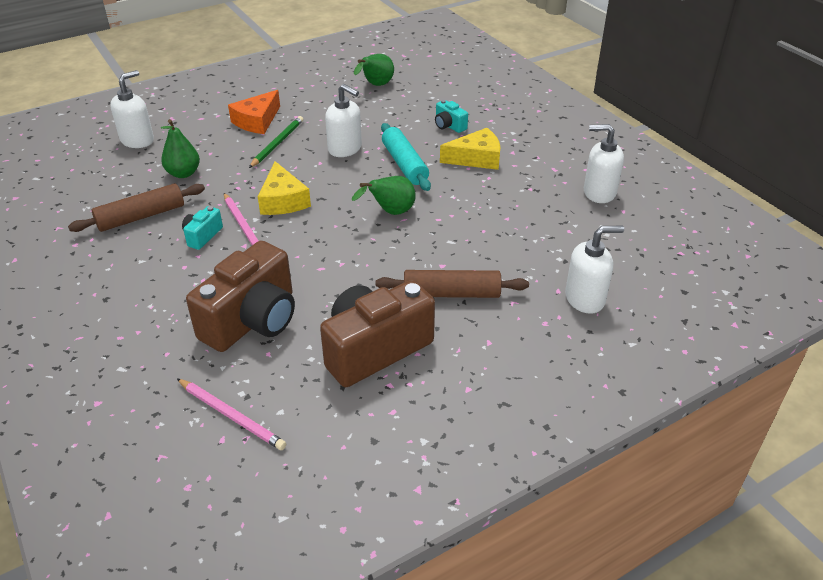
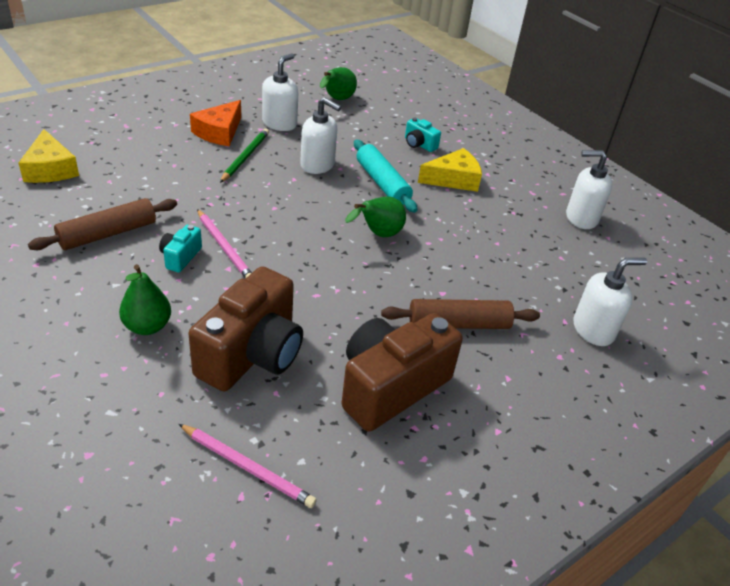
camera: 10 degrees left, 0 degrees up
(137, 140) = (91, 148): white soap dispenser -> white soap dispenser (279, 123)
(183, 173) = (148, 186): green pear -> green pear (147, 326)
(283, 200) = (262, 219): yellow cheese -> yellow cheese (50, 169)

